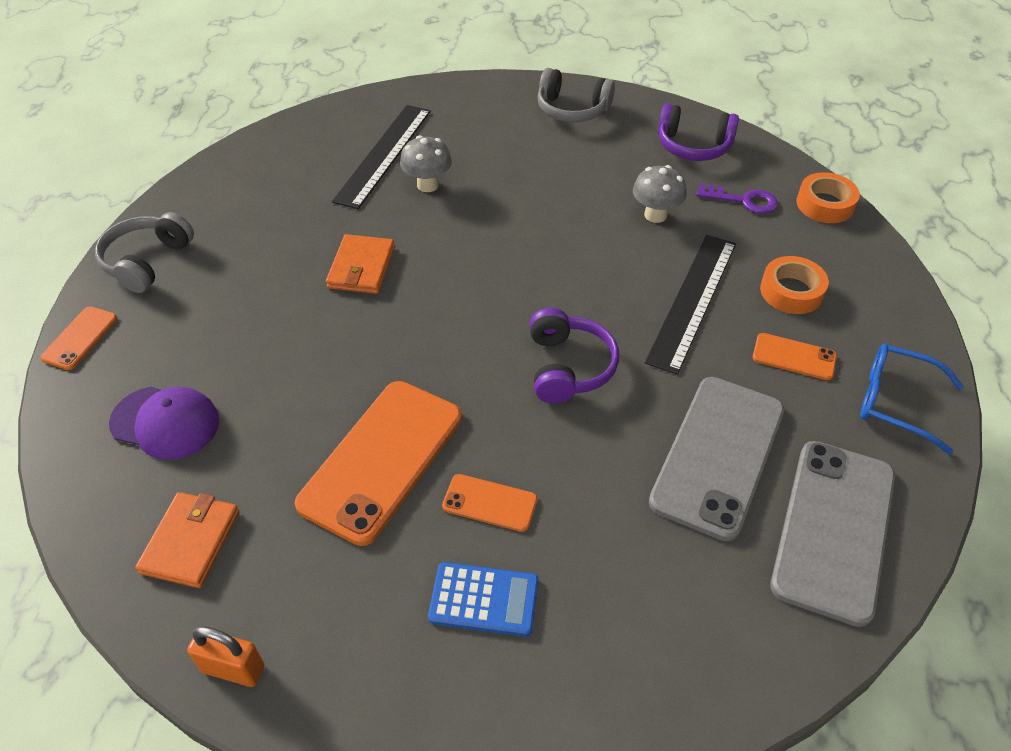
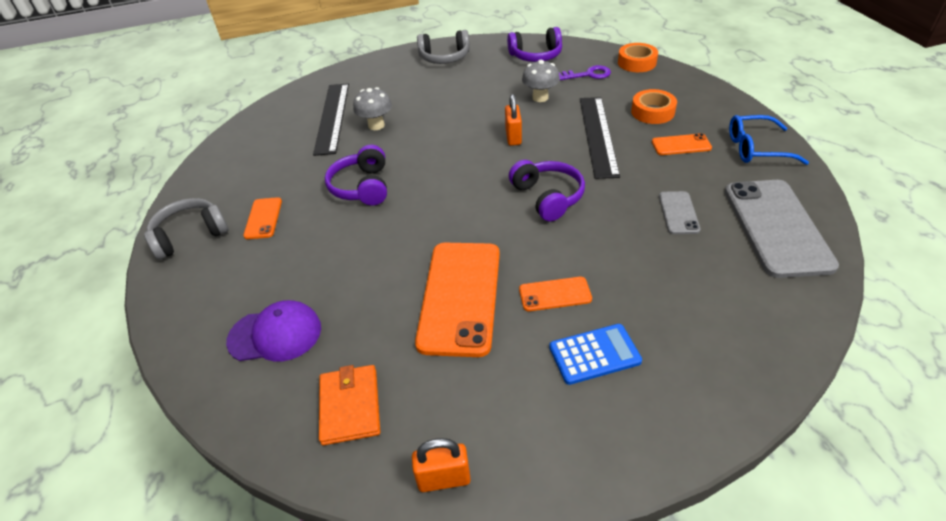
camera: 20 degrees left, 5 degrees down
(80, 338) = (164, 304): orange phone -> orange phone (263, 218)
(147, 261) = (190, 235): grey headphones -> grey headphones turned 60 degrees clockwise
(361, 267) = (362, 187): orange wallet -> purple headphones
(582, 263) = (513, 137): none -> orange padlock
(718, 455) = (678, 213): grey phone -> grey phone, size x0.48

